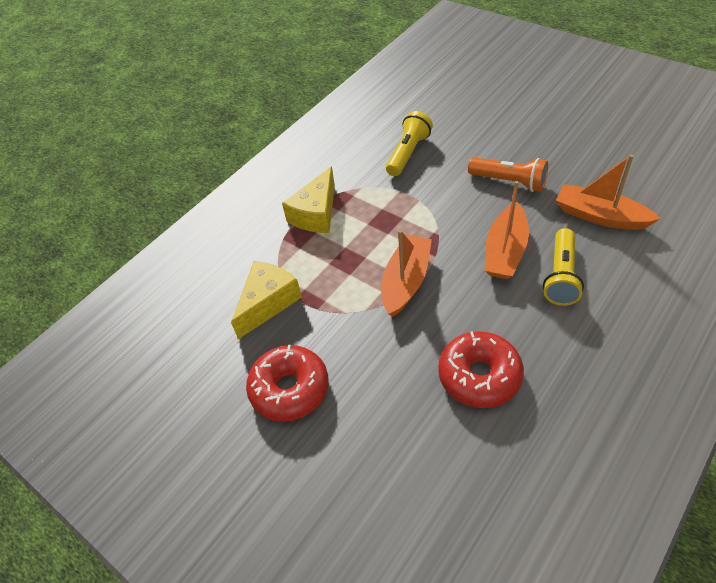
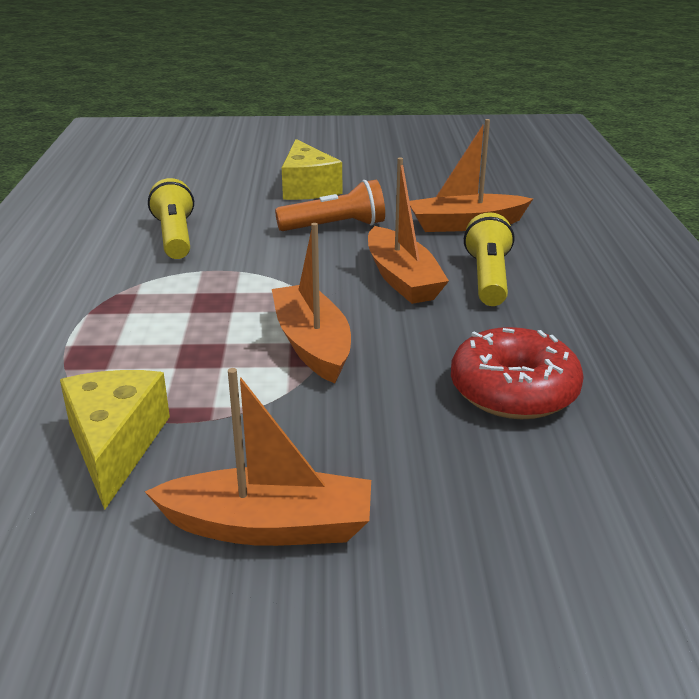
camera: 45 degrees left, 20 degrees down
(290, 389) = (269, 526): red donut -> orange boat
(316, 214) = (95, 326): yellow cheese -> yellow cheese (307, 187)
(561, 276) = (488, 278): yellow flashlight -> yellow flashlight turned 150 degrees counterclockwise

